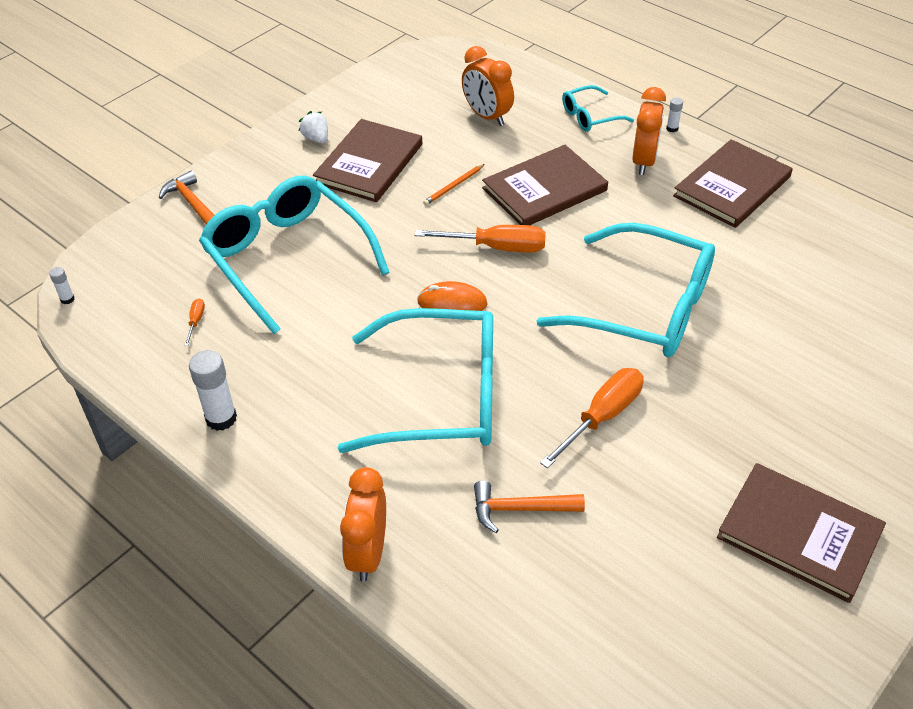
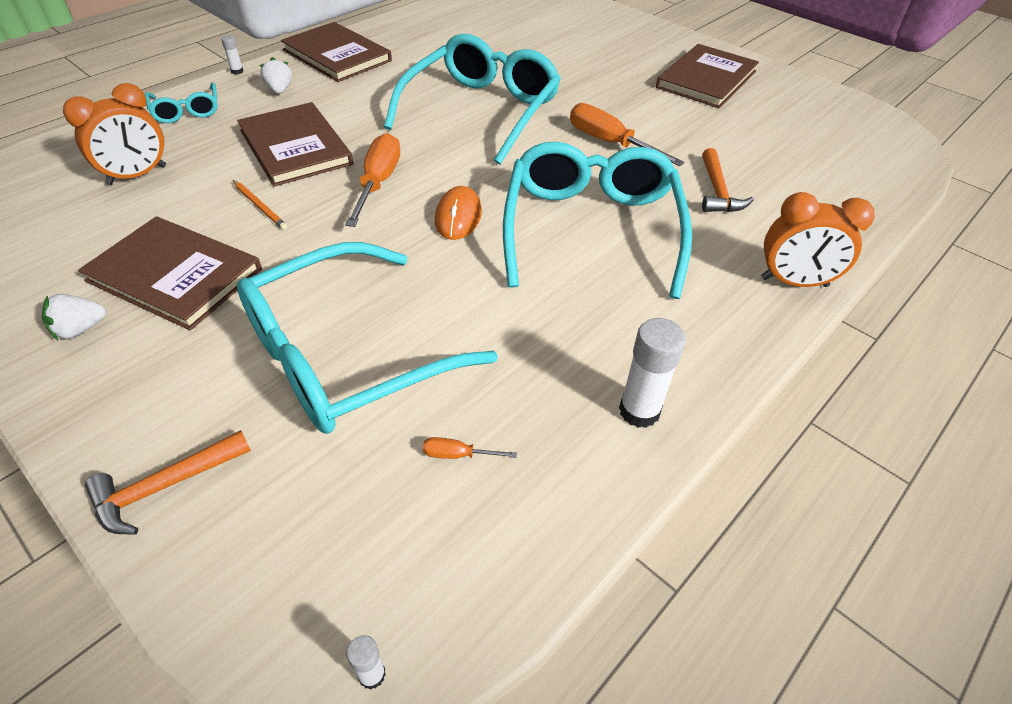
camera: 90 degrees left, 0 degrees up
(644, 161) = (279, 90): orange clock -> white strawberry

